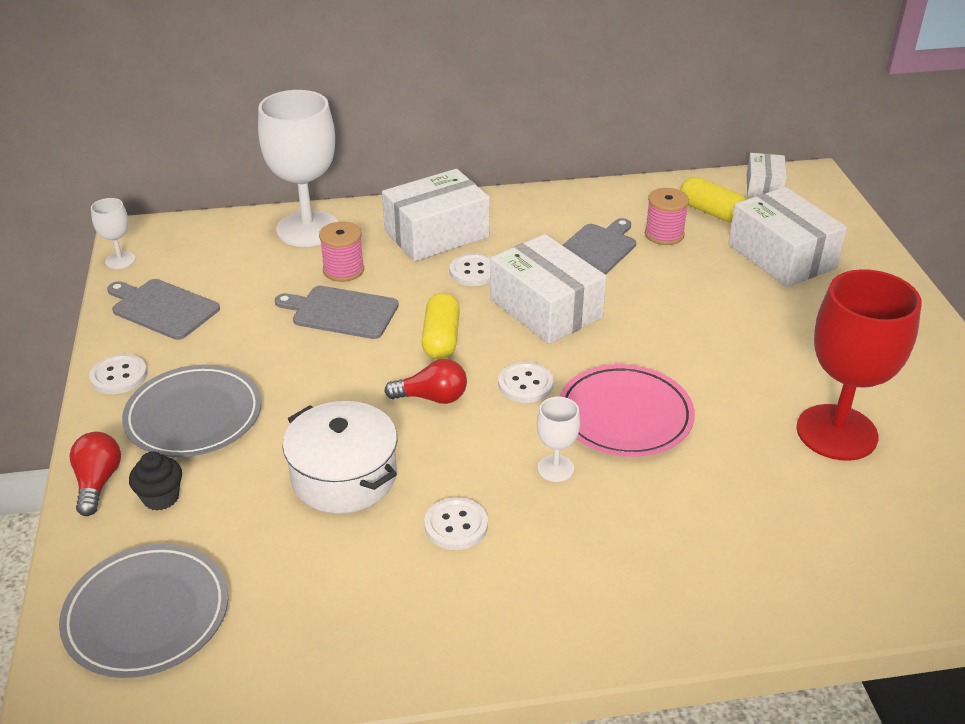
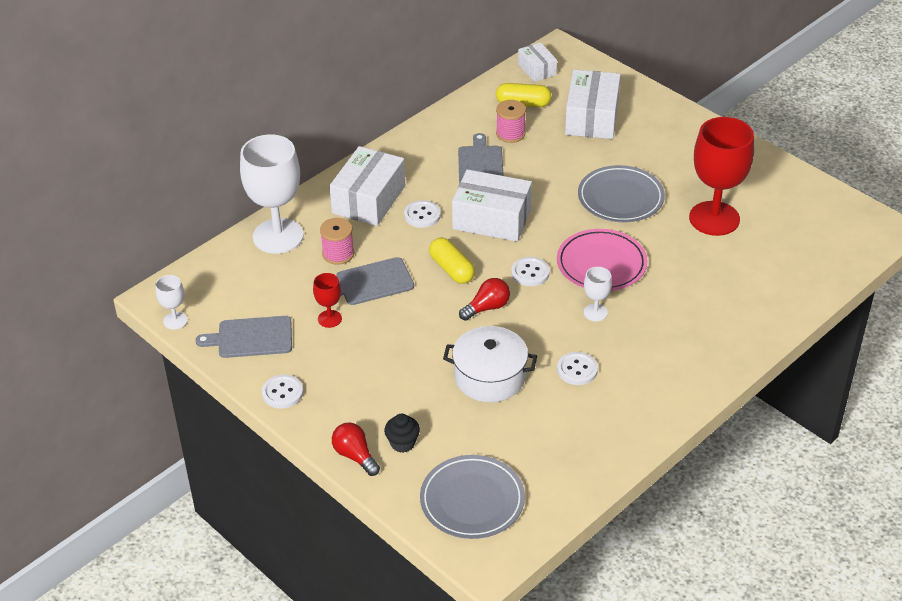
camera: 35 degrees left, 5 degrees up
(194, 416) = (361, 391): grey plate -> grey plate (620, 198)
(256, 327) = (329, 319): none -> red goblet
(781, 256) = (592, 118): white box -> white box turned 75 degrees clockwise

